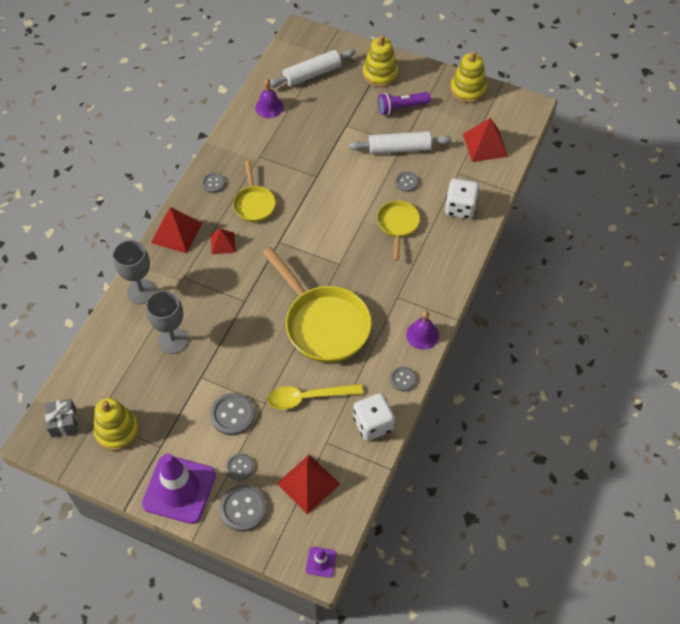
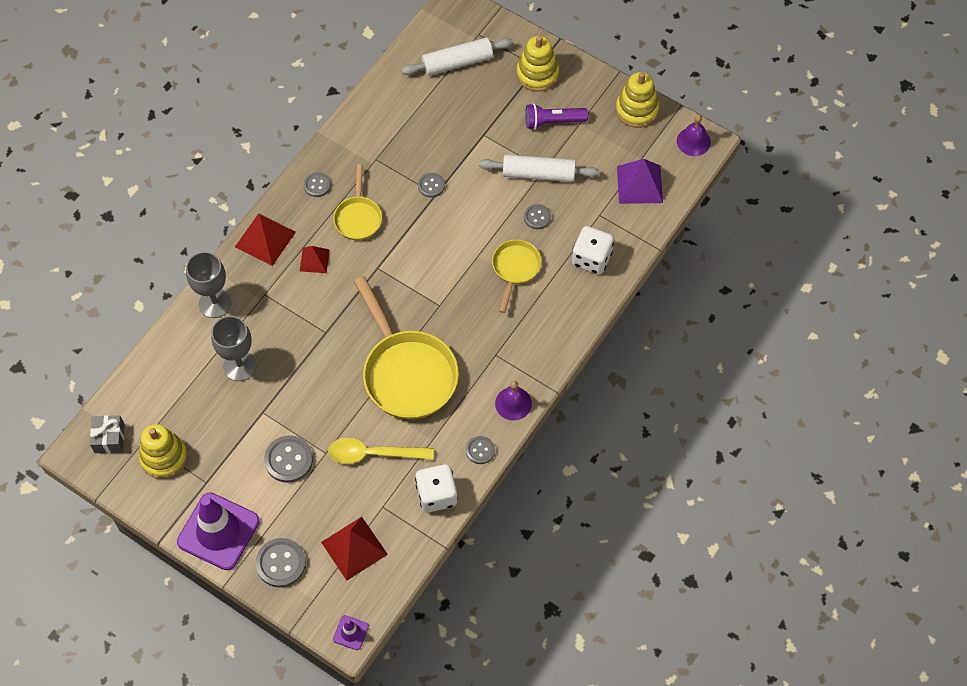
camera: 10 degrees right, 5 degrees up
(240, 467) = (285, 518): grey button -> grey button (431, 185)
(269, 107) = (399, 98): purple bell -> purple bell (693, 141)
(485, 145) = (639, 184): red pyramid -> purple pyramid

